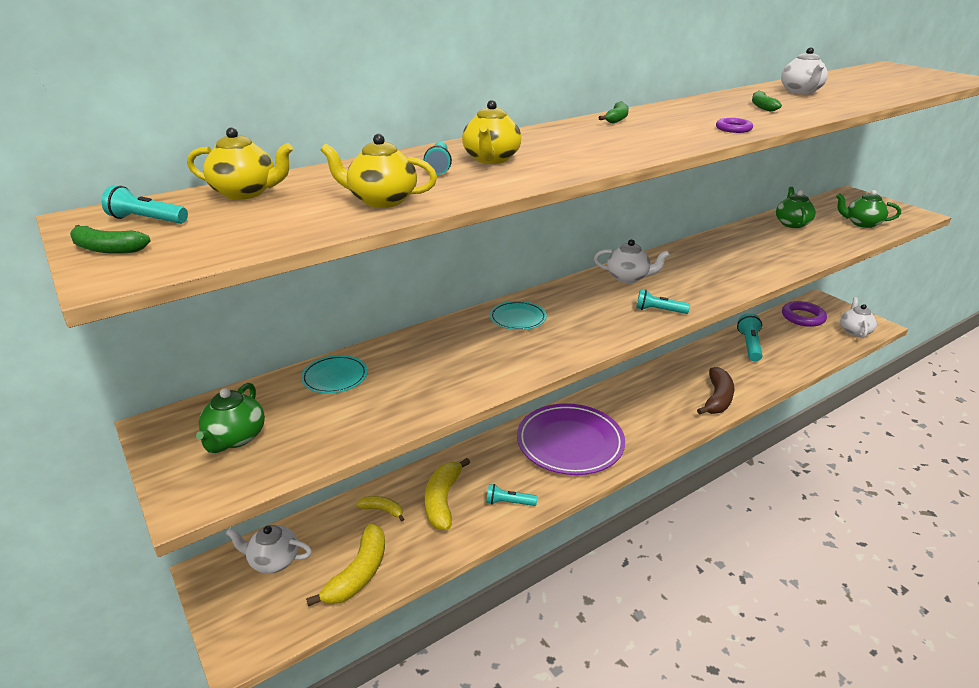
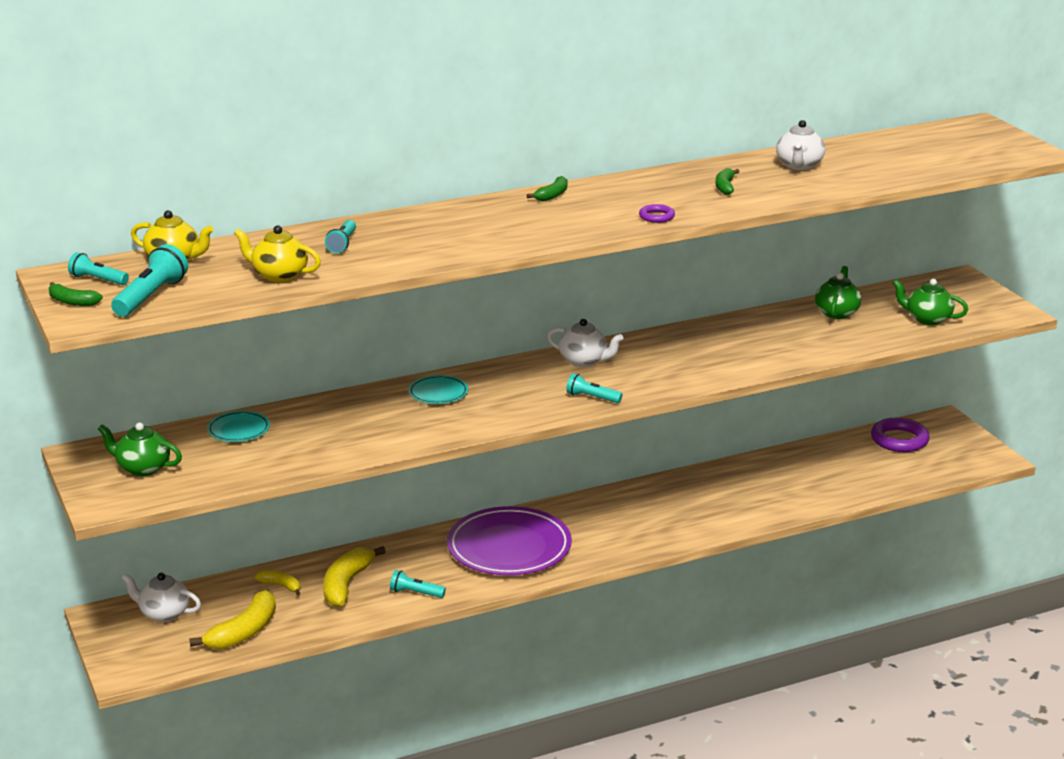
camera: 10 degrees right, 5 degrees down
(235, 438) = (143, 468): green teapot -> green teapot turned 90 degrees clockwise
(491, 159) = (393, 239): yellow teapot -> none
(717, 398) = (712, 521): brown banana -> none
(749, 345) = (798, 467): turquoise flashlight -> turquoise flashlight (151, 297)
(854, 331) = (956, 463): white teapot -> none

